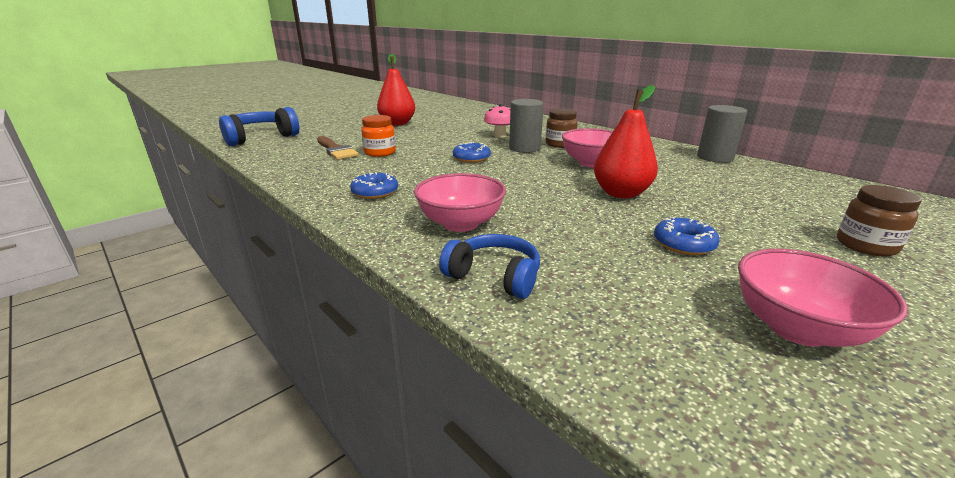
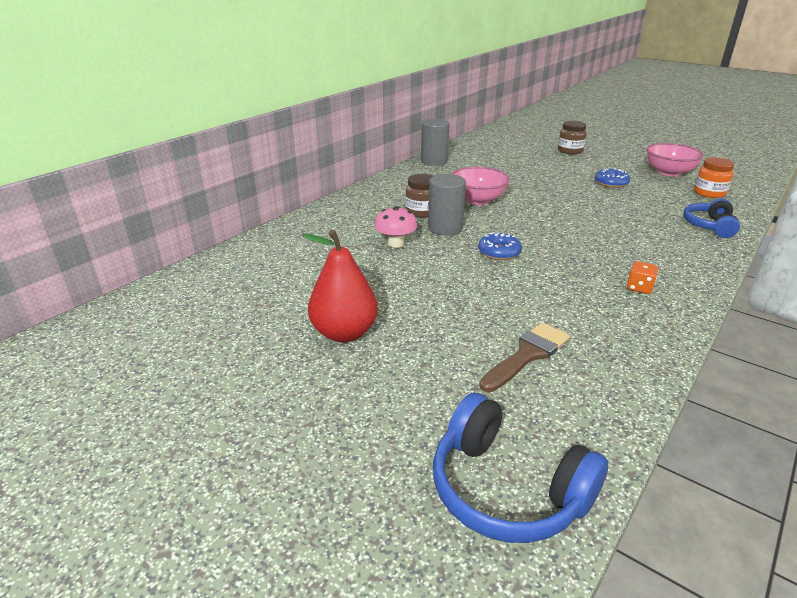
camera: 100 degrees left, 5 degrees up
(375, 192) = (639, 288): blue donut -> orange dice
(380, 153) = (516, 313): orange jar -> orange jar (709, 193)
(460, 223) = (657, 242): pink bowl -> none
(621, 193) = (545, 193): red pear -> none

